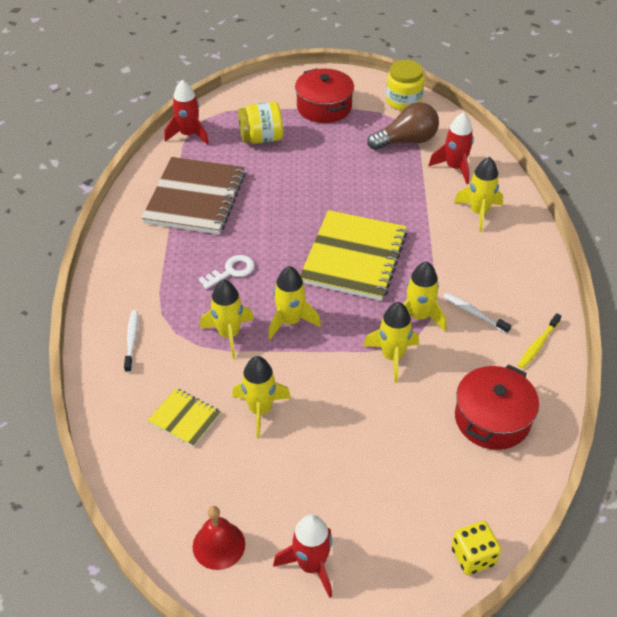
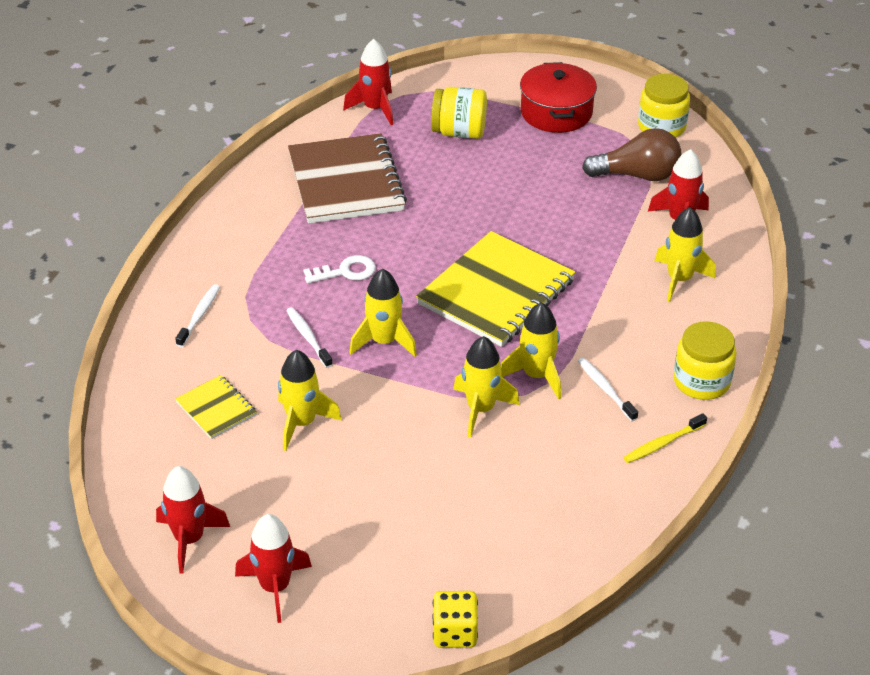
camera: 20 degrees right, 5 degrees down
(195, 198) = (346, 182): brown notebook -> brown notebook turned 45 degrees counterclockwise
(219, 545) = (189, 539): red bell -> red rocket
(229, 334) = (308, 337): yellow rocket -> white toothbrush
(492, 419) = (559, 505): red pot -> none
(537, 287) = (701, 381): none -> yellow jar

